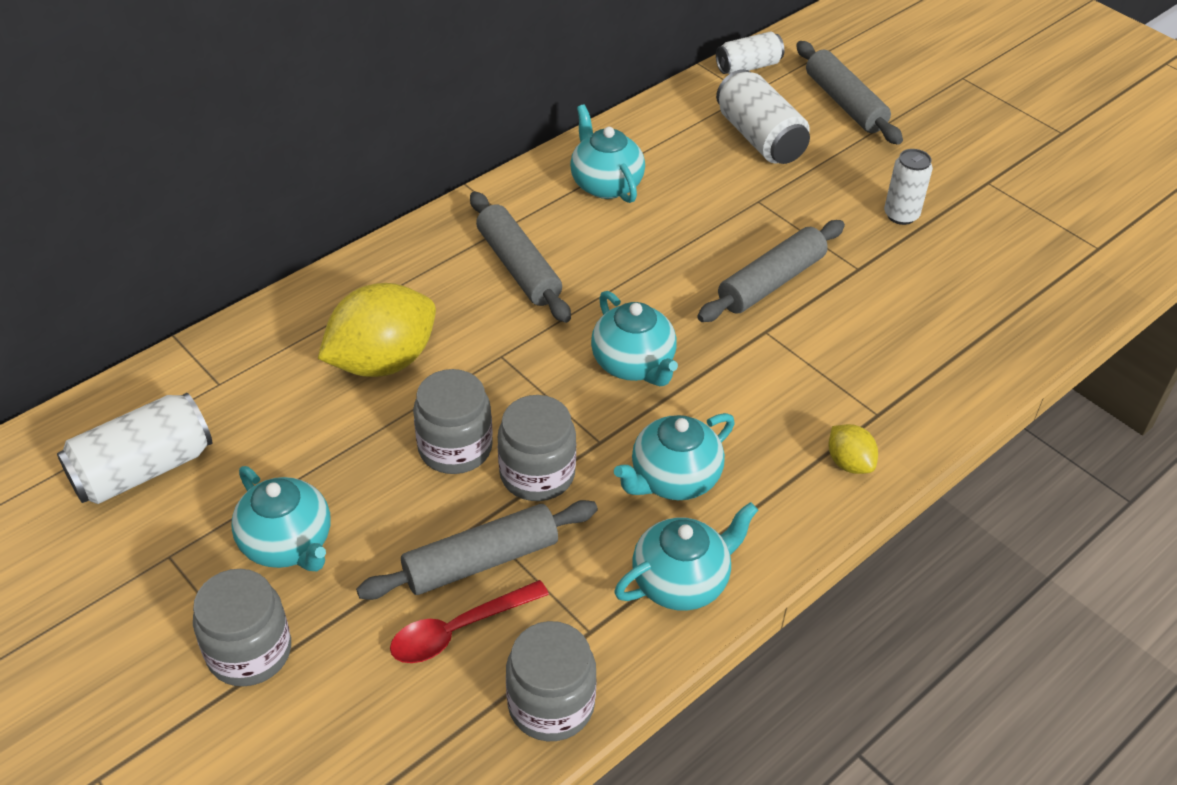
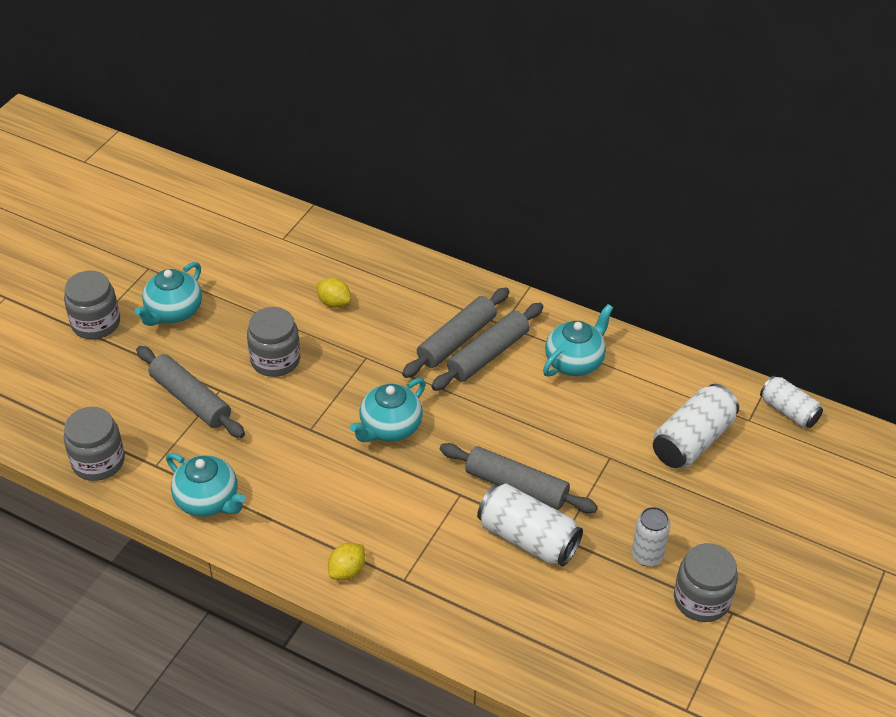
camera: 70 degrees right, 0 degrees up
(143, 469) = (204, 234): white can -> white can (528, 538)
(383, 361) = (334, 303): yellow lemon -> yellow lemon, size x0.47
(459, 630) = (137, 405): red spoon -> none
(537, 474) = (269, 405): grey jar -> grey jar (701, 599)
(673, 479) = (292, 475): turquoise teapot -> none
(844, 103) = (781, 488): grey rolling pin -> grey rolling pin (488, 354)

